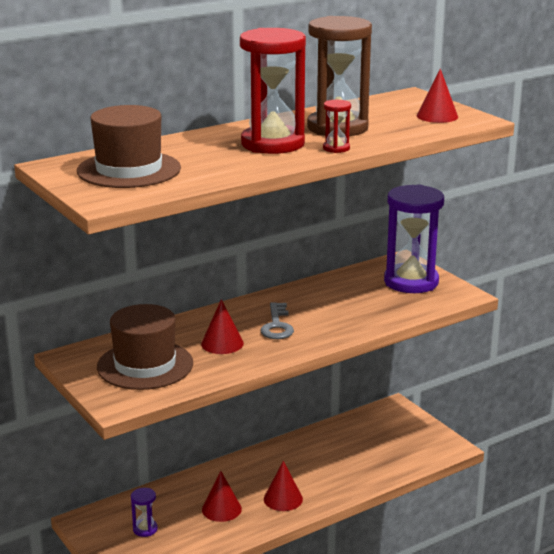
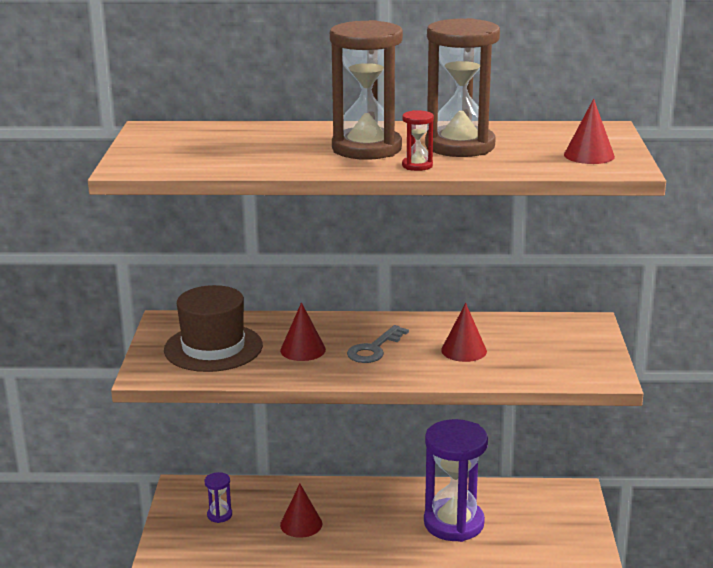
camera: 35 degrees right, 0 degrees up
(129, 170) = (199, 145): brown hat -> none
(272, 144) = (366, 148): red hourglass -> brown hourglass
(283, 499) = (365, 537): red cone -> red cone (464, 350)
(411, 282) = (568, 347): purple hourglass -> purple hourglass (454, 523)

